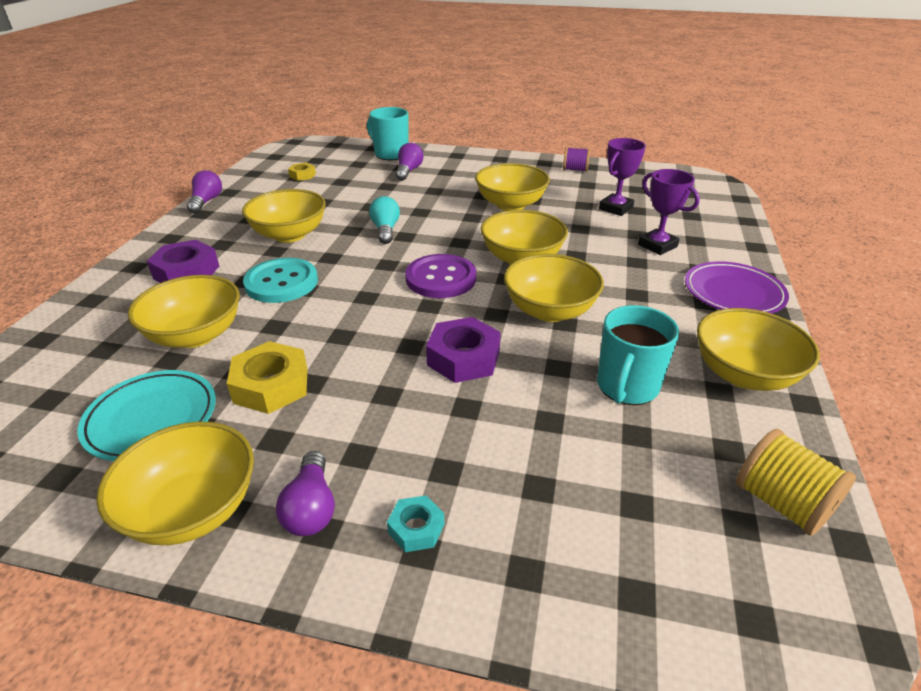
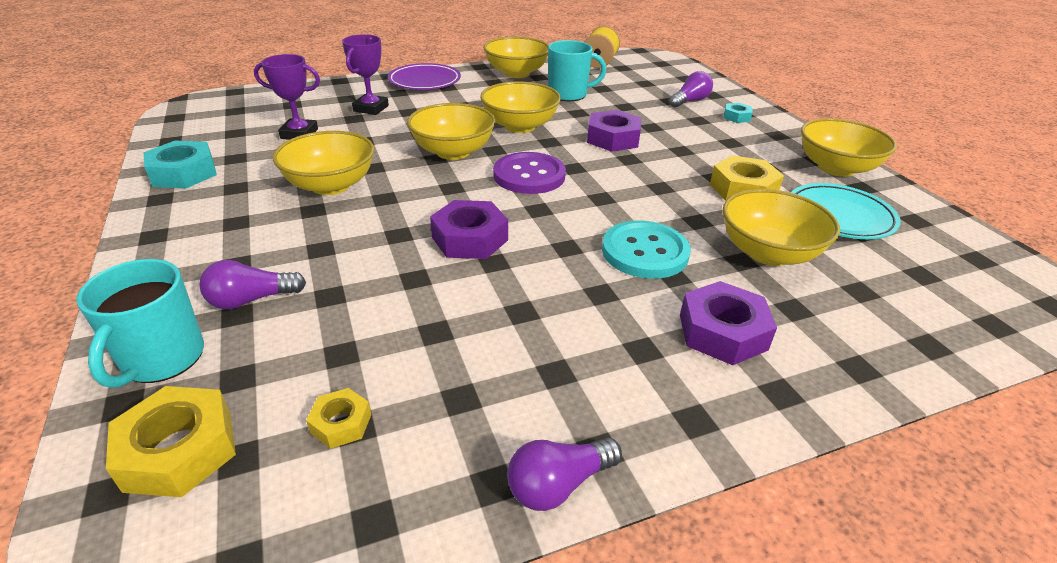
camera: 125 degrees left, 0 degrees up
(289, 235) = (555, 304): yellow bowl -> none
(311, 508) = (775, 141): purple light bulb -> purple light bulb (690, 101)
(335, 153) = (179, 450): none -> yellow nut
(385, 230) = (470, 239): turquoise light bulb -> purple nut
(575, 170) = (184, 173): purple spool -> turquoise nut

